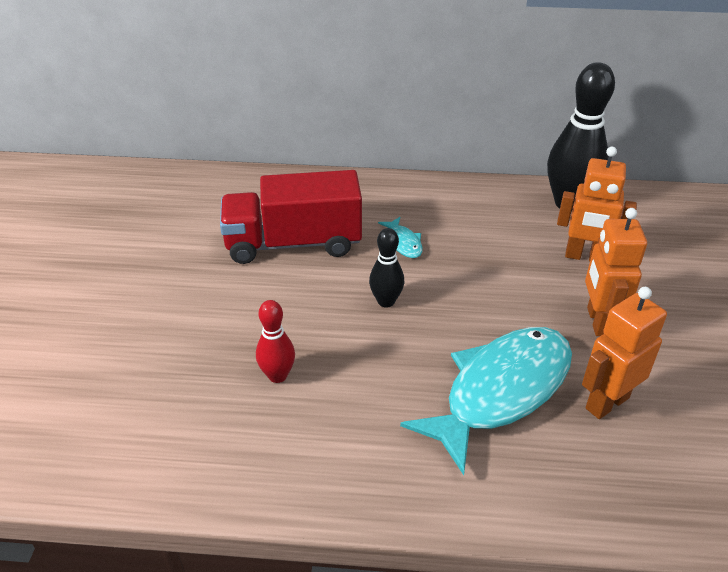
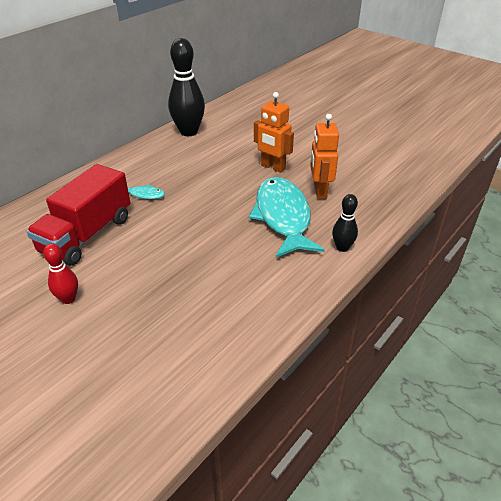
camera: 55 degrees left, 0 degrees up
(277, 375) = (188, 290): red bowling pin -> red bowling pin (68, 299)
(386, 301) = (181, 223): black bowling pin -> black bowling pin (342, 247)
(584, 257) = (229, 148): orange robot -> none

